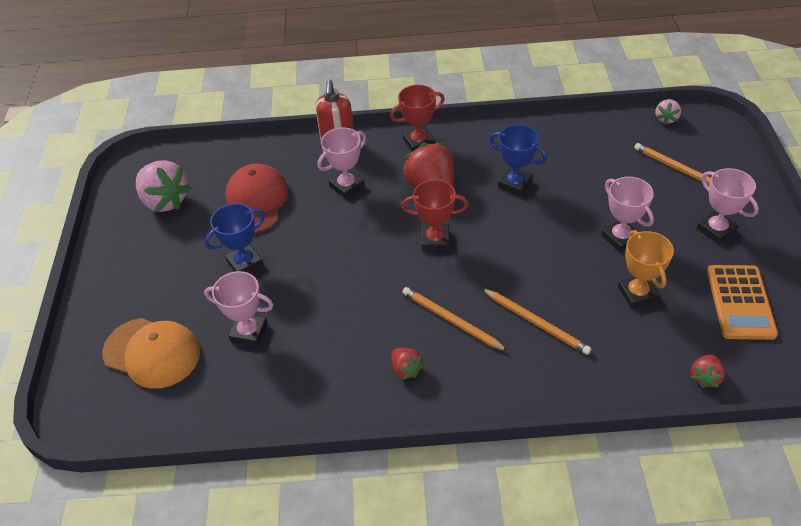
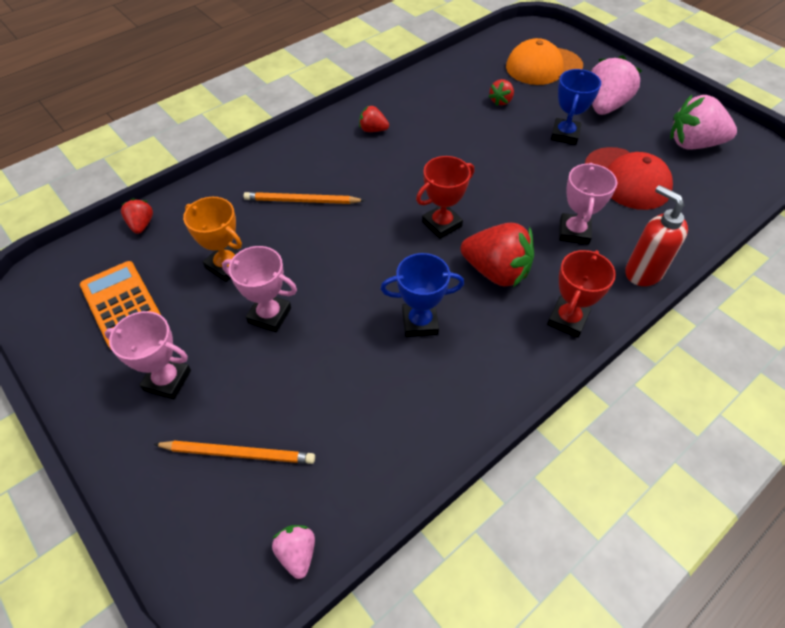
camera: 140 degrees right, 5 degrees up
(171, 272) = (605, 106): none -> pink strawberry
(249, 332) = (501, 101): pink trophy -> red strawberry
(451, 320) = (369, 172): orange pencil -> none

